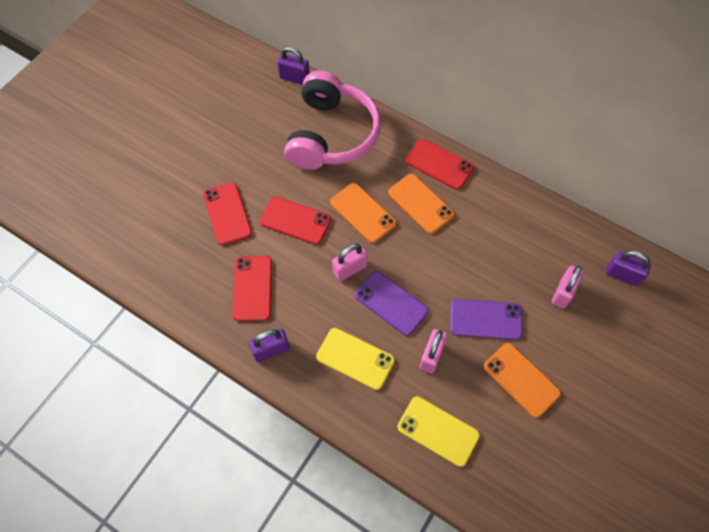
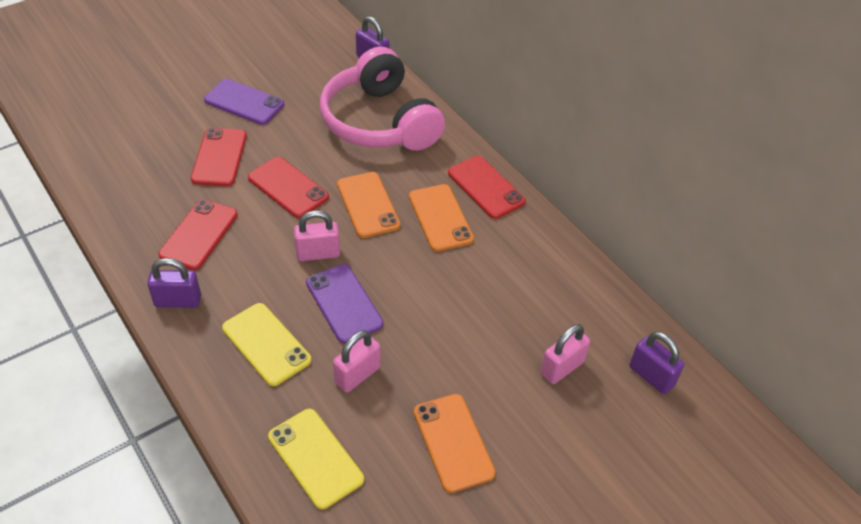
camera: 20 degrees right, 15 degrees down
(331, 134) = (380, 122): pink headphones -> pink headphones turned 120 degrees clockwise
(485, 319) = (447, 361): purple phone -> purple phone (244, 102)

